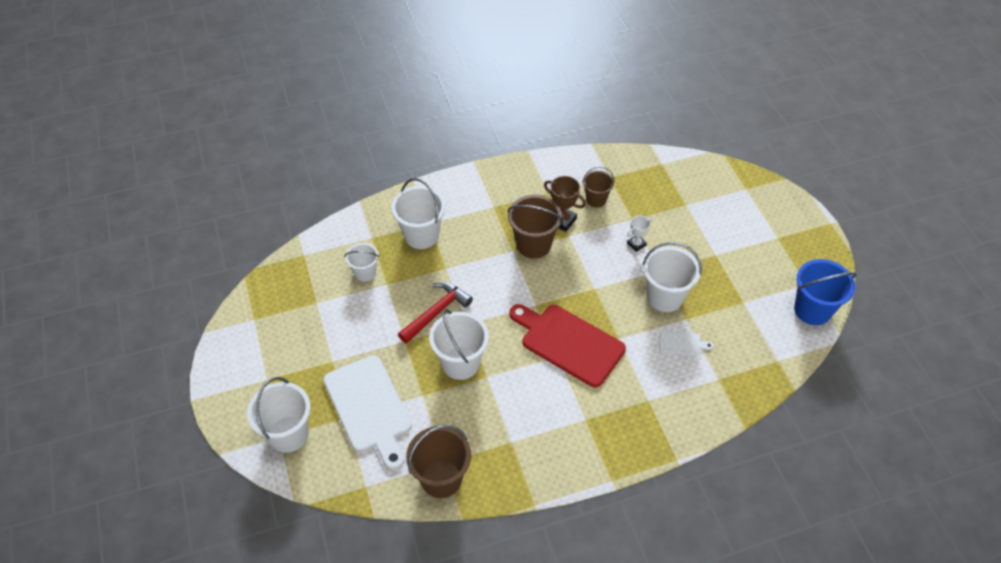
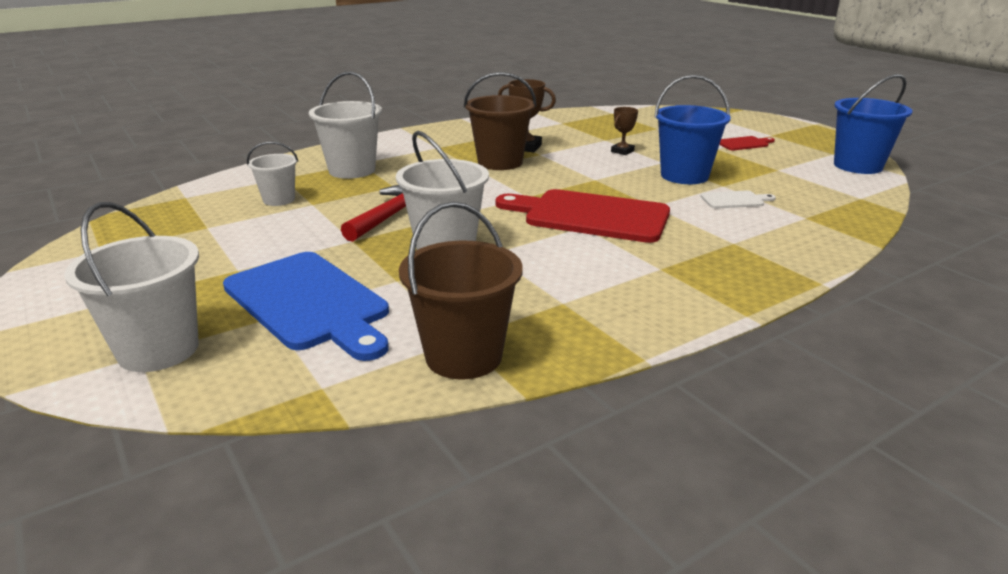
camera: 15 degrees left, 25 degrees down
(369, 408) = (309, 303): white cutting board -> blue cutting board
(596, 199) = (556, 134): brown bucket -> none
(636, 244) = (622, 151): white trophy -> brown trophy
(665, 297) = (684, 176): white bucket -> blue bucket
(744, 250) = (744, 144): none -> red cutting board

